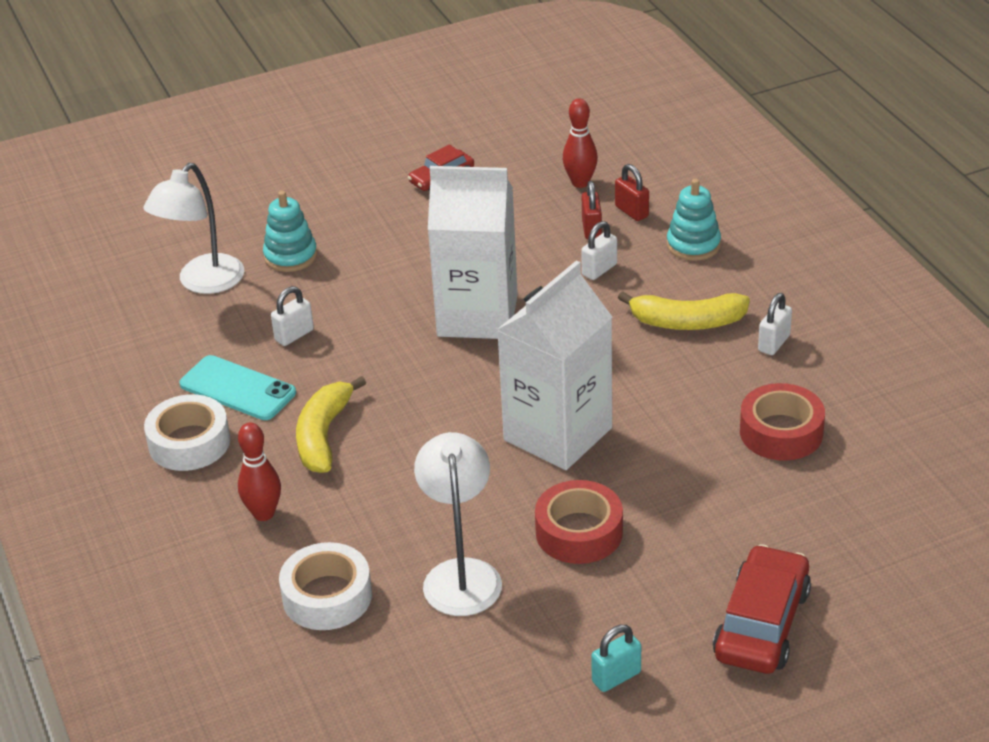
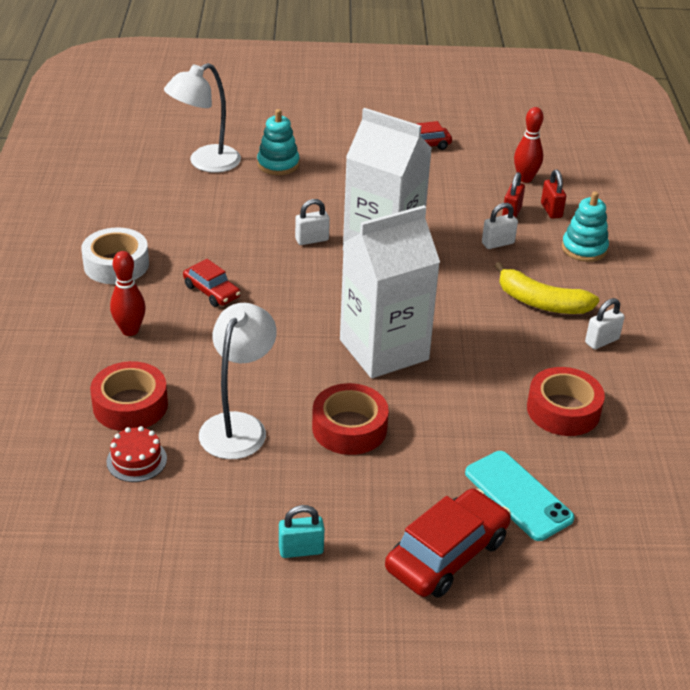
camera: 20 degrees right, 0 degrees up
(238, 388) = (176, 239): turquoise phone -> turquoise phone (518, 495)
(294, 335) = (242, 217): white padlock -> white padlock (312, 240)
(323, 435) = (211, 291): yellow banana -> red car
(327, 596) = (130, 405): white tape -> red tape
(378, 652) = (136, 460): none -> red cake

